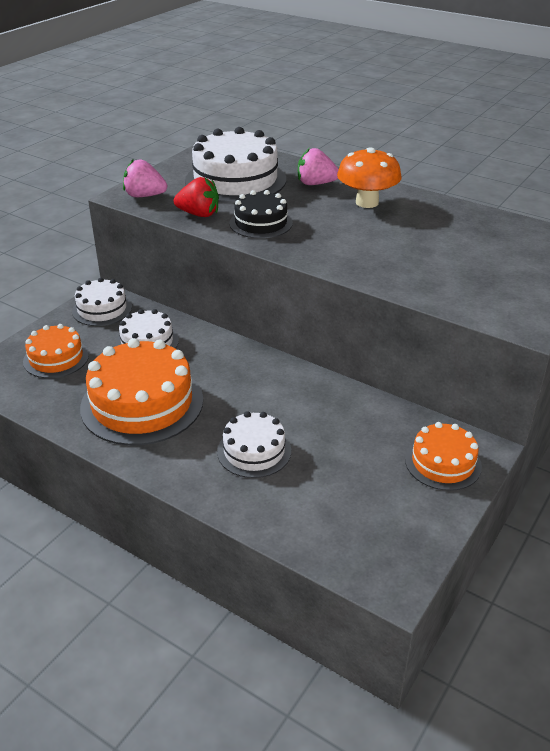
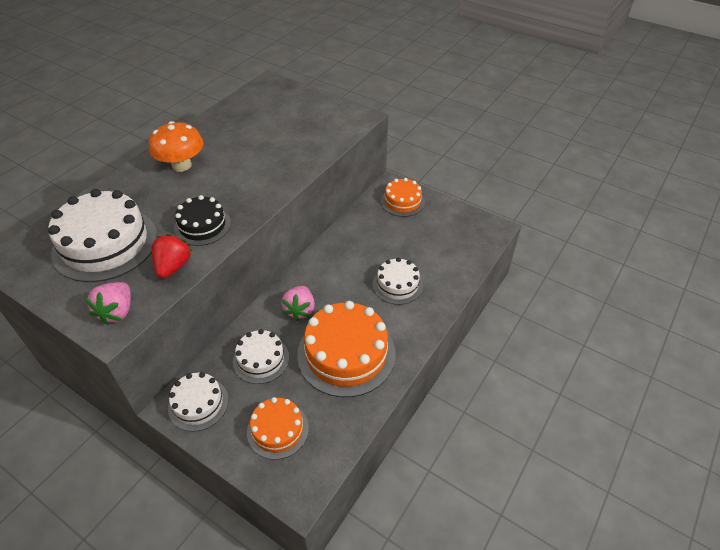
camera: 90 degrees left, 10 degrees up
(315, 184) = (135, 192): pink strawberry -> pink strawberry (300, 310)

